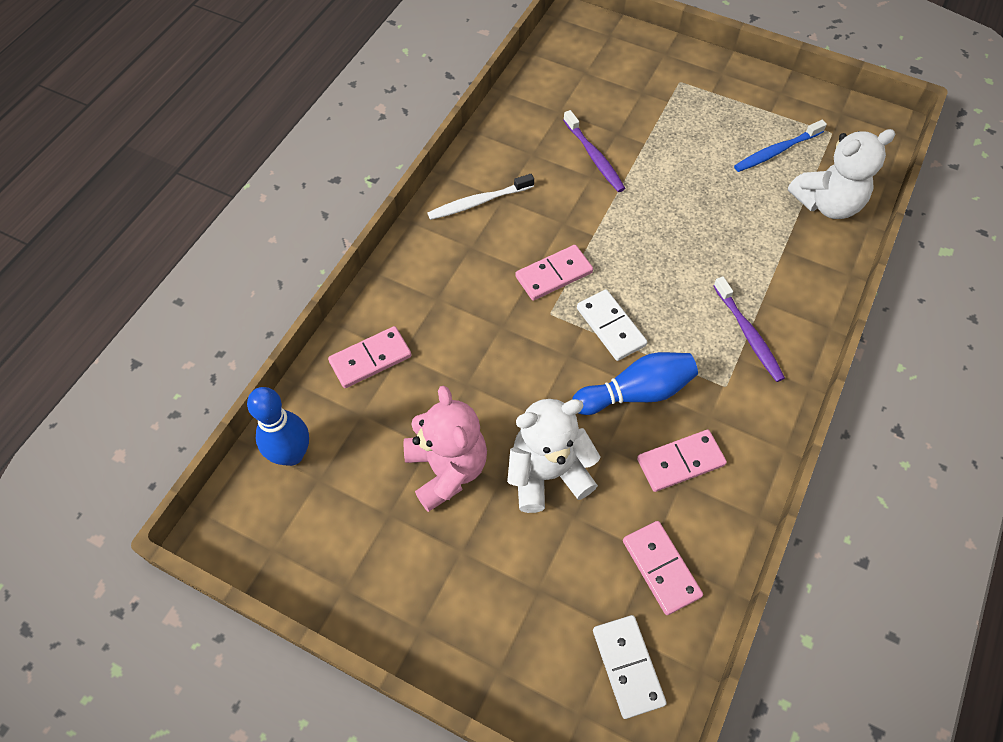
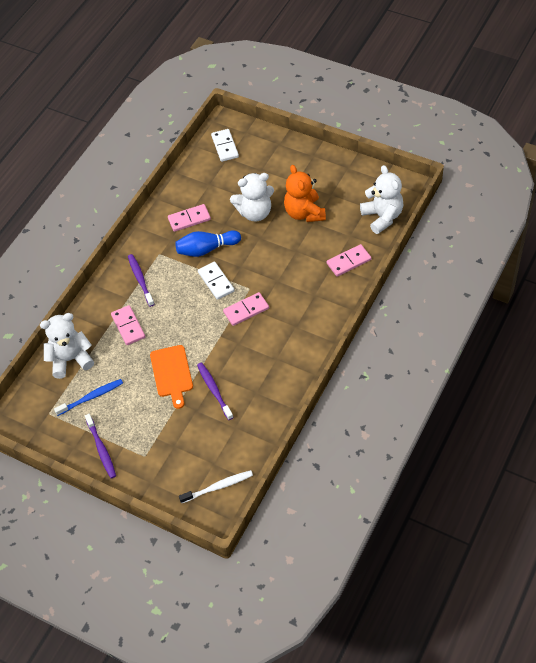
camera: 175 degrees left, 5 degrees down
(291, 454) = (382, 217): blue bowling pin -> white teddy bear
(447, 469) = (304, 213): pink teddy bear -> orange teddy bear
(479, 202) = (291, 356): white toothbrush -> white toothbrush (218, 487)
(661, 568) = (205, 178): pink domino -> pink domino (128, 326)
(662, 181) = (172, 373): none -> orange cutting board
(741, 89) = (101, 449): none -> purple toothbrush

